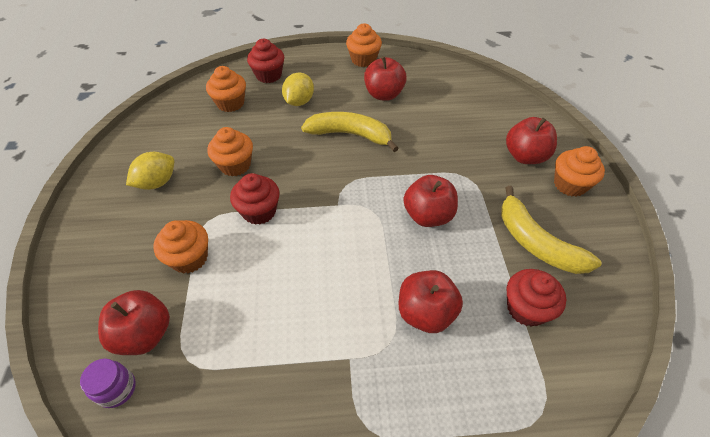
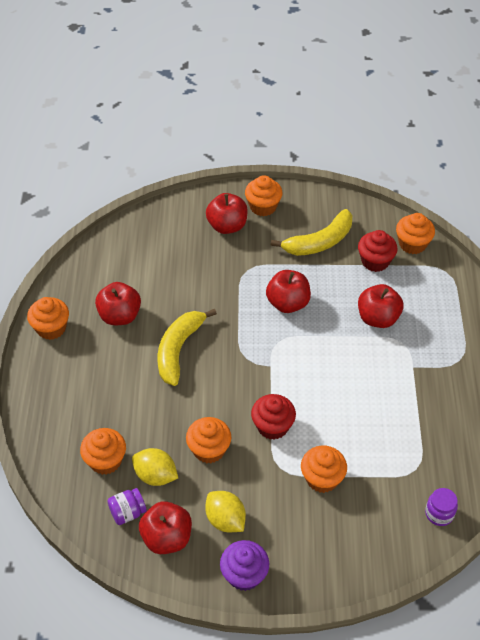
camera: 85 degrees left, 0 degrees up
(96, 200) = (244, 574): none -> purple cupcake
(144, 334) = (395, 502): red apple -> red apple (167, 538)
(178, 121) = (128, 513): none -> purple jar
(268, 75) = (59, 423): red cupcake -> none
(299, 102) = (116, 393): yellow lemon -> yellow lemon (155, 475)
(580, 360) = (412, 244): none -> orange cupcake

